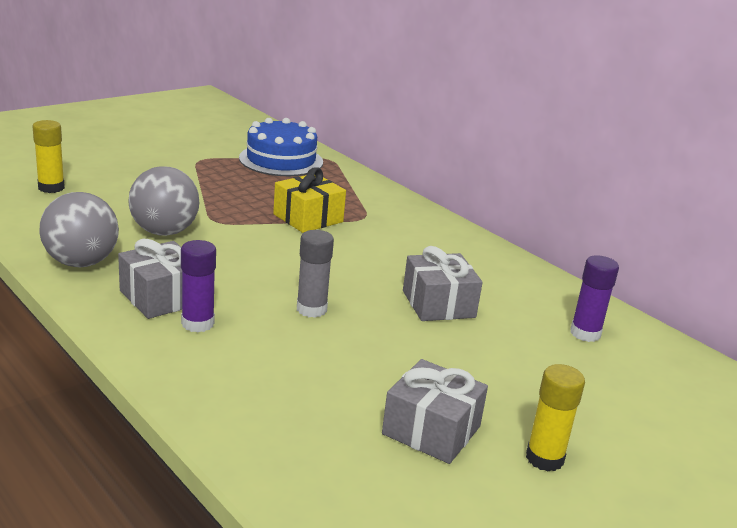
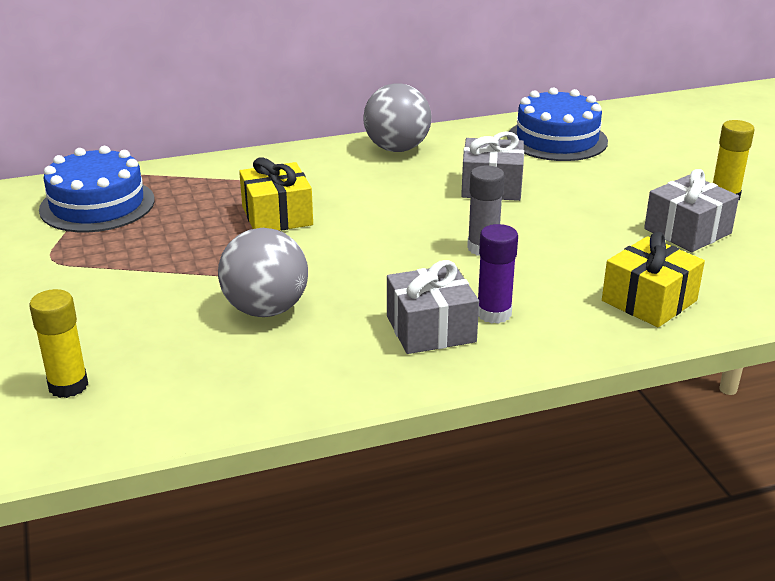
camera: 65 degrees left, 5 degrees up
(81, 263) = (324, 376): grey ball -> grey ball (397, 149)
(259, 407) = (649, 301): none -> yellow gift
(585, 333) = (557, 139): purple glue stick -> blue cake

